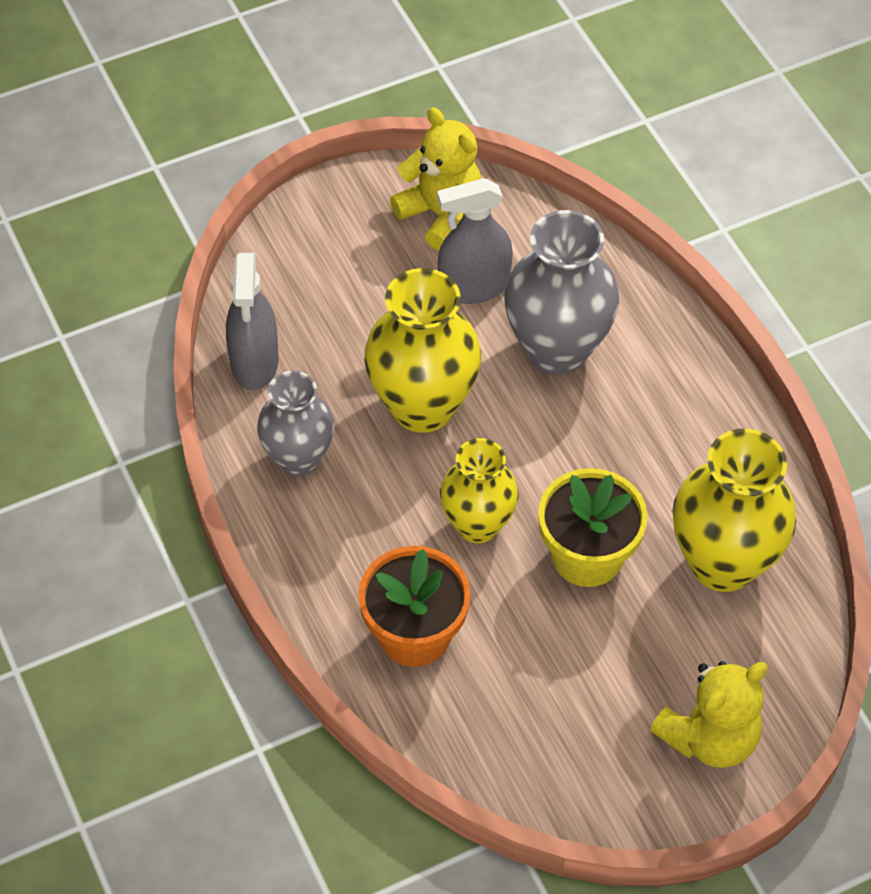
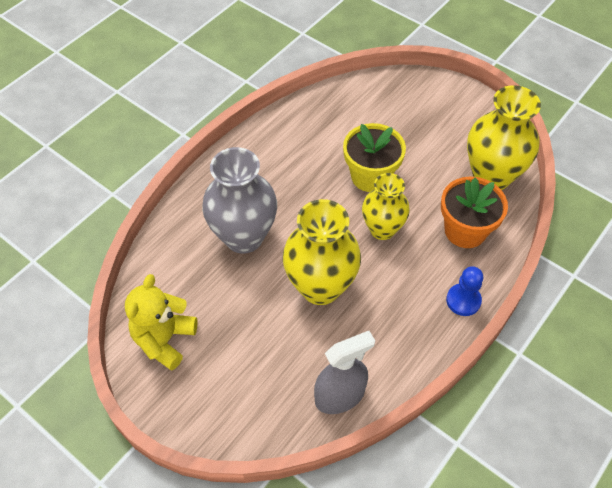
camera: 115 degrees left, 0 degrees up
(298, 458) = (394, 336): grey vase -> none
(301, 567) = (463, 300): none -> blue pawn
(474, 286) = (217, 297): grey spray bottle -> none
(709, 737) = (435, 101): yellow teddy bear -> none
(722, 563) = (340, 124): yellow vase -> yellow vase (491, 177)

